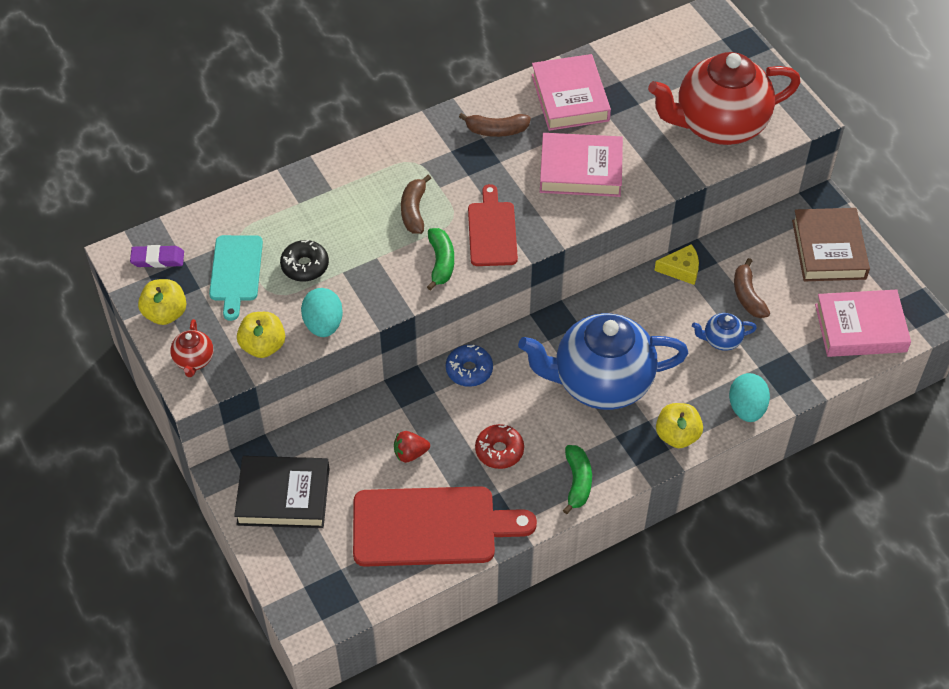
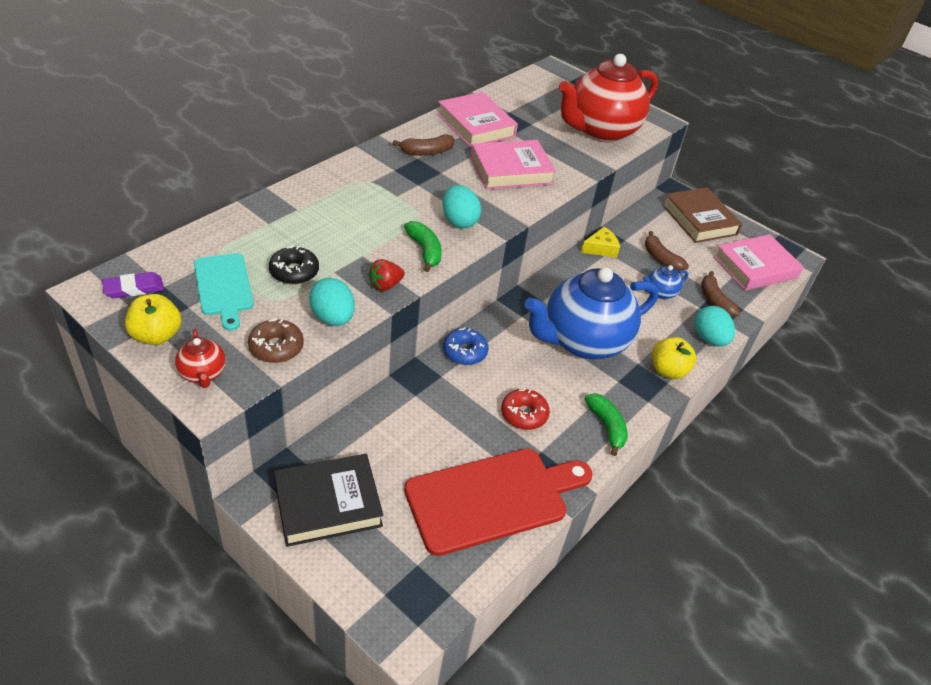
camera: 25 degrees left, 10 degrees down
(263, 346) = (276, 347): yellow apple -> brown donut
(410, 453) = (442, 434): red strawberry -> red strawberry (385, 285)
(414, 211) = (381, 215): brown banana -> brown banana (715, 301)
(492, 231) = (459, 221): red cutting board -> turquoise egg

